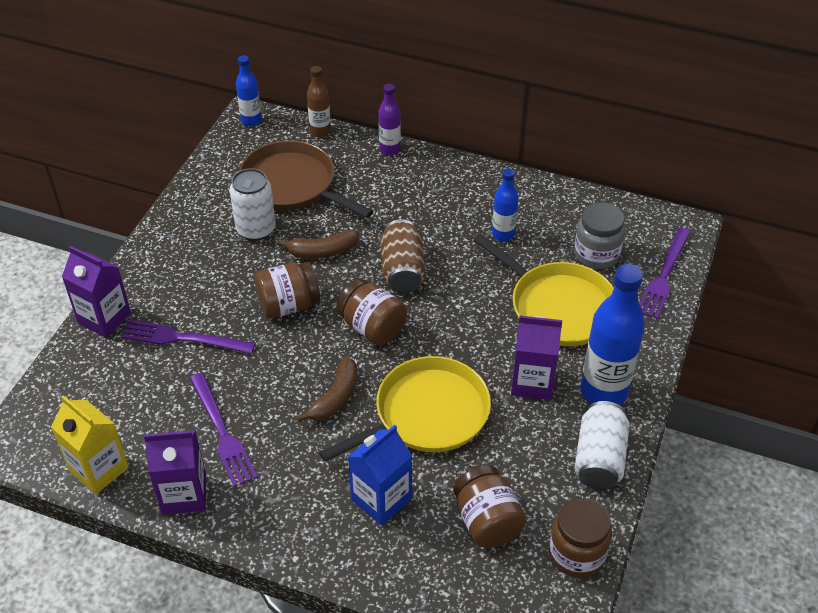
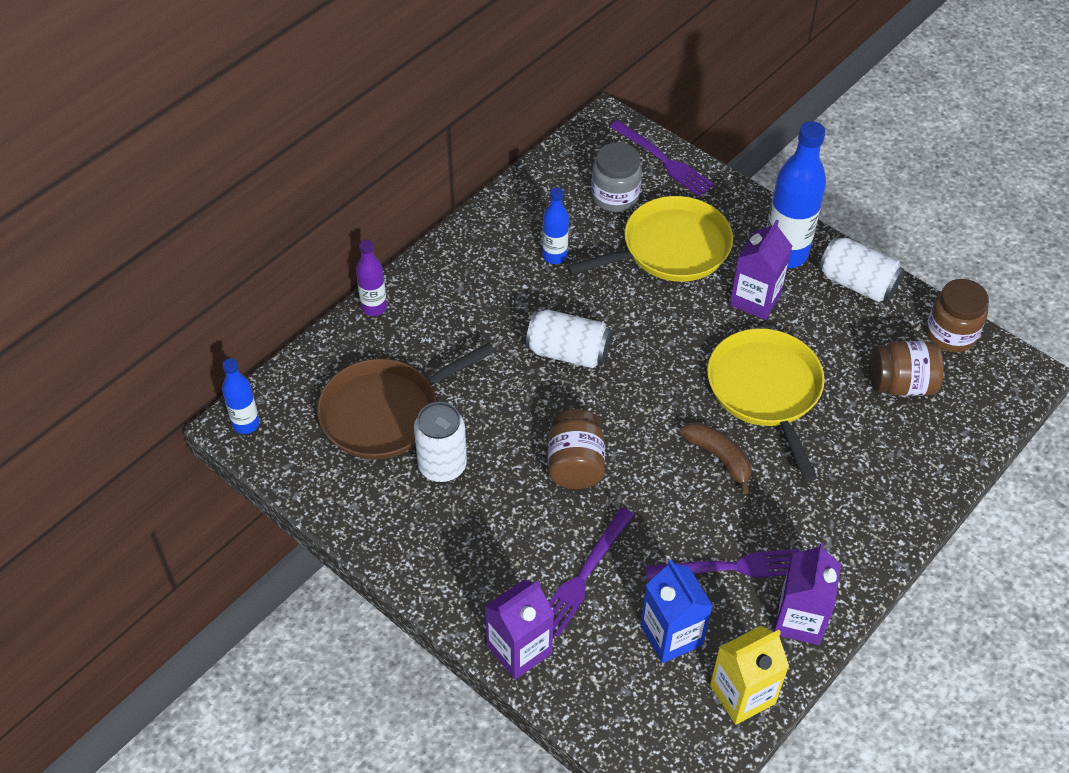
camera: 70 degrees left, 5 degrees up
(320, 131) = (306, 362): brown bottle -> none
(322, 251) = (507, 413): brown banana -> none
(372, 327) = (637, 401): brown jar -> none
(381, 499) = (854, 455): blue carton -> blue carton (671, 635)
(402, 270) = (568, 352): brown can -> white can

